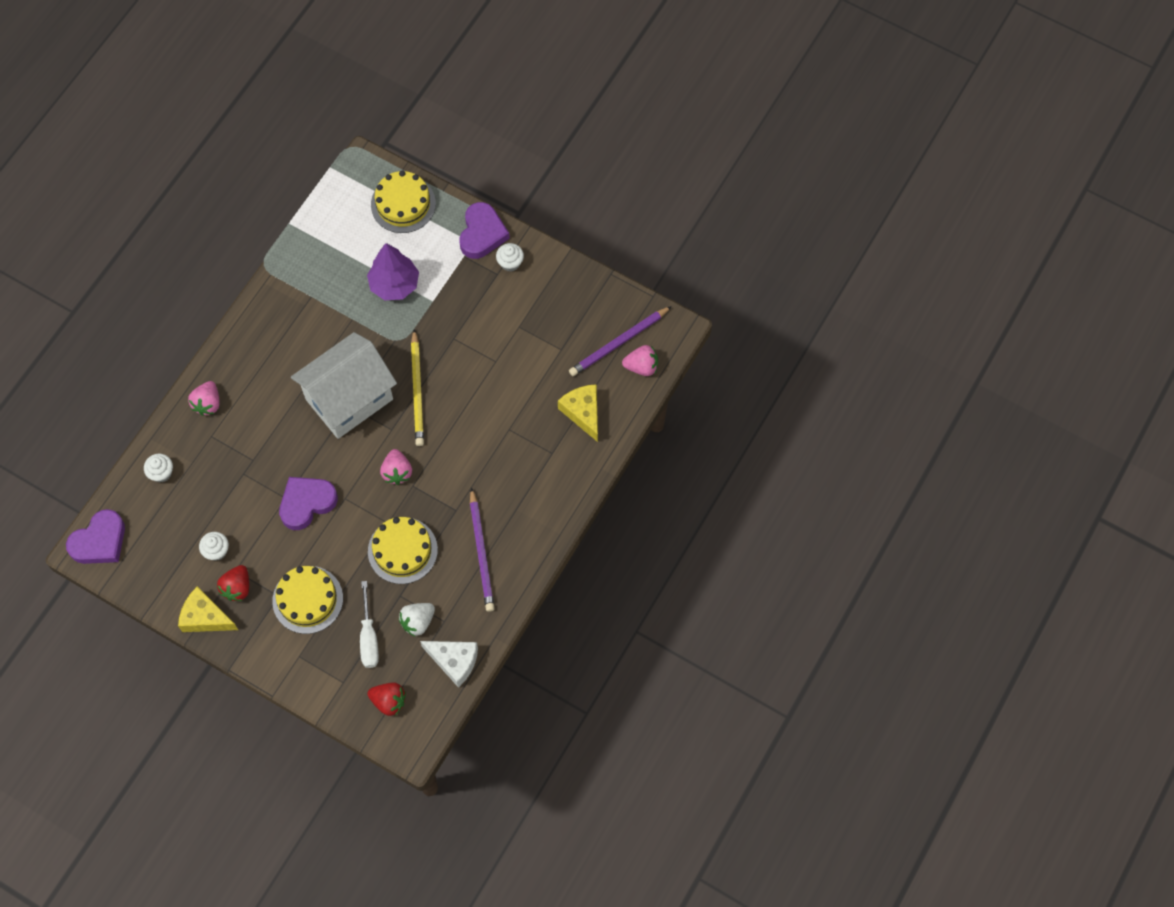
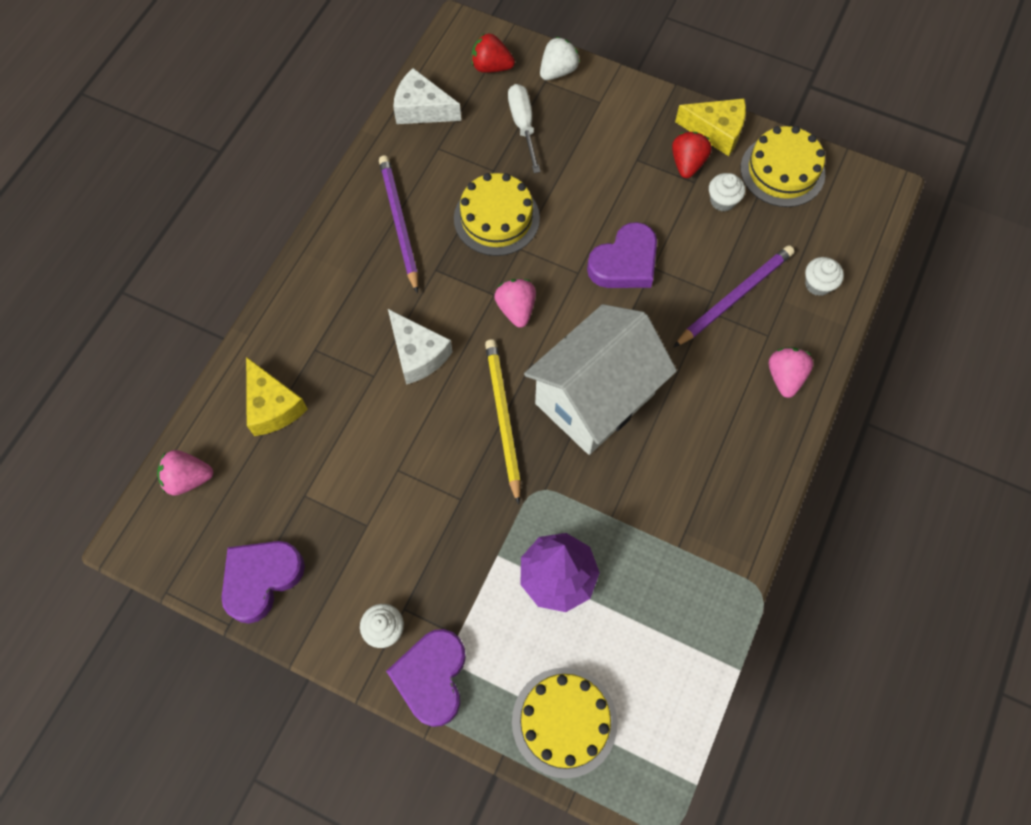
camera: 175 degrees right, 0 degrees up
(100, 541) = (867, 200): purple heart -> purple heart (261, 579)
(307, 599) = (601, 158): yellow cake -> yellow cake (782, 171)
(418, 622) = (468, 145): white strawberry -> white strawberry (558, 71)
(475, 443) = (417, 354): none -> white cheese
(619, 343) = (220, 512): purple pencil -> purple pencil (734, 297)

